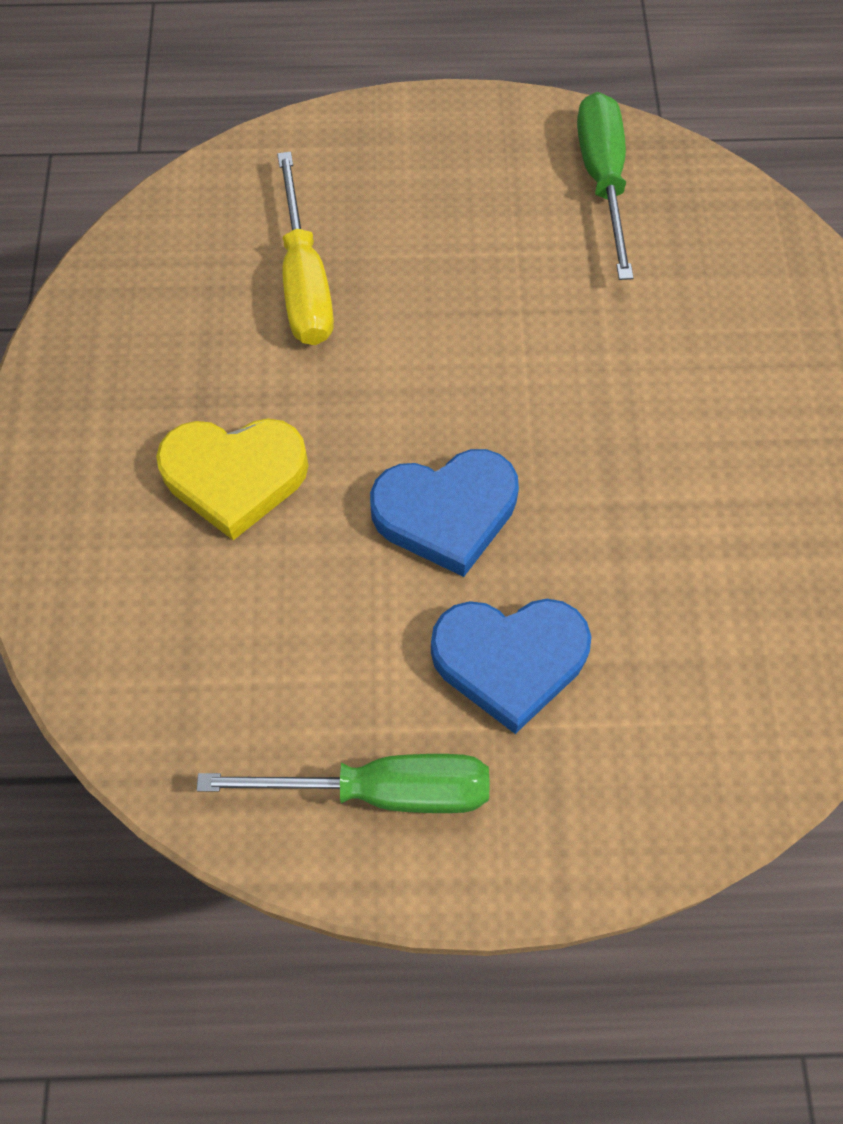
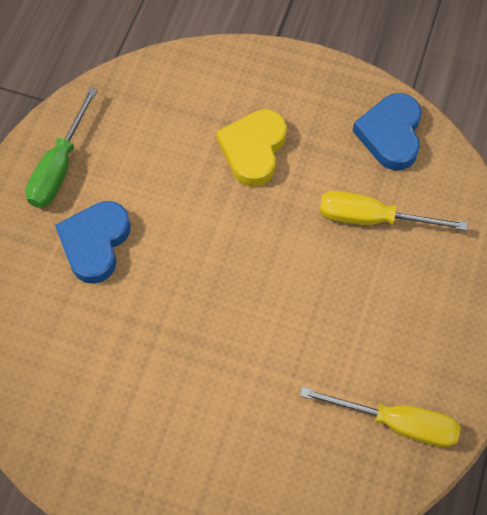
camera: 110 degrees right, 0 degrees up
(446, 513) = (190, 242): blue heart -> blue heart (390, 134)
(602, 180) = (396, 423): green screwdriver -> yellow screwdriver

